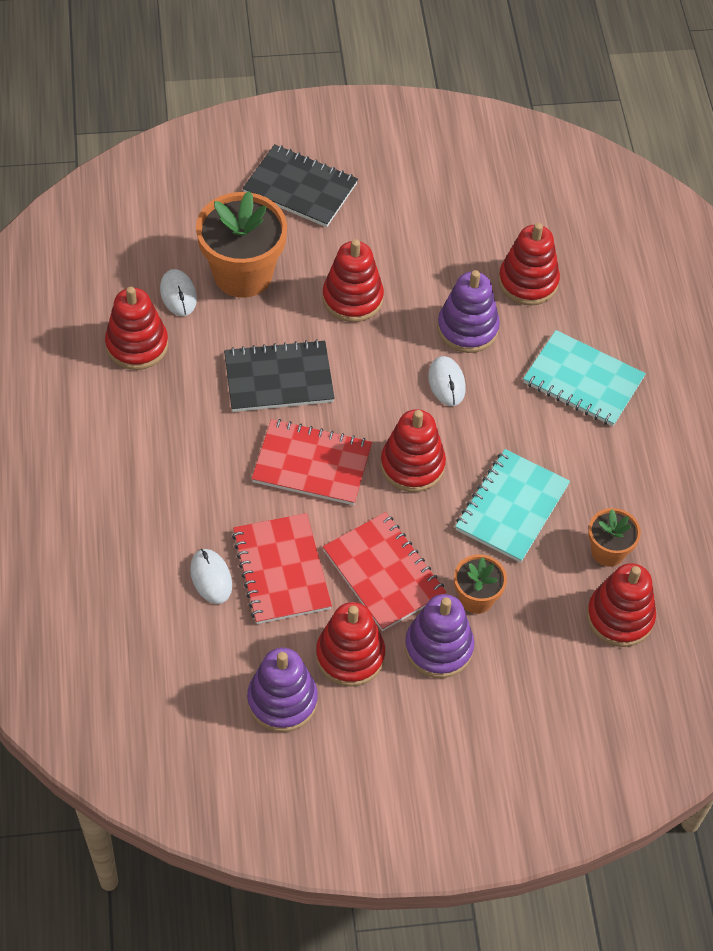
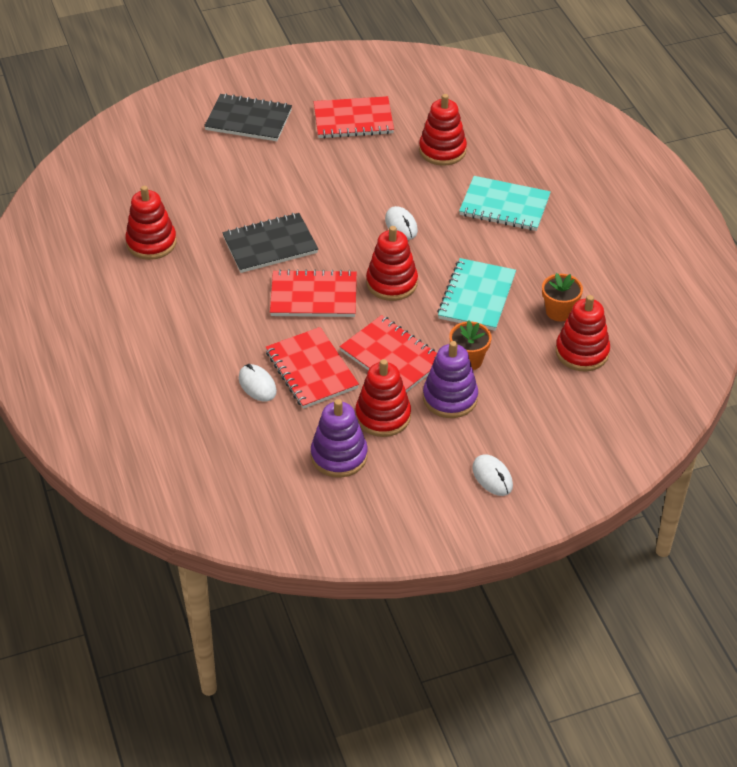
camera: 10 degrees left, 10 degrees down
(178, 294) = (174, 204): white mouse -> white mouse (492, 477)
(243, 274) = (221, 182): orange flower pot -> none
(352, 298) = (311, 183): red stacking toy -> none
(429, 214) = (353, 120): none -> red notebook
(467, 328) = (406, 188): purple stacking toy -> none

